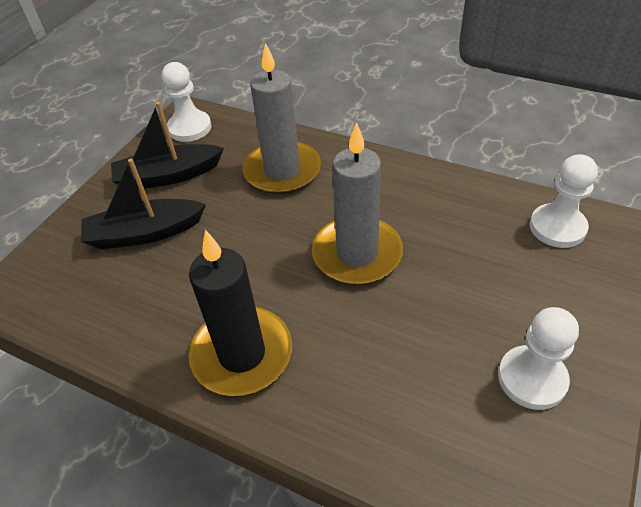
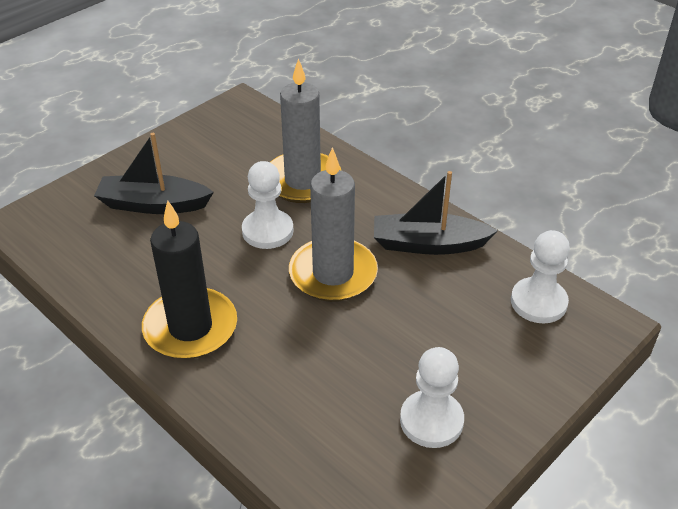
camera: 15 degrees right, 5 degrees down
(168, 176) = (196, 159): black boat -> black boat (428, 244)
(189, 128) = (236, 118): white pawn -> white pawn (267, 231)

